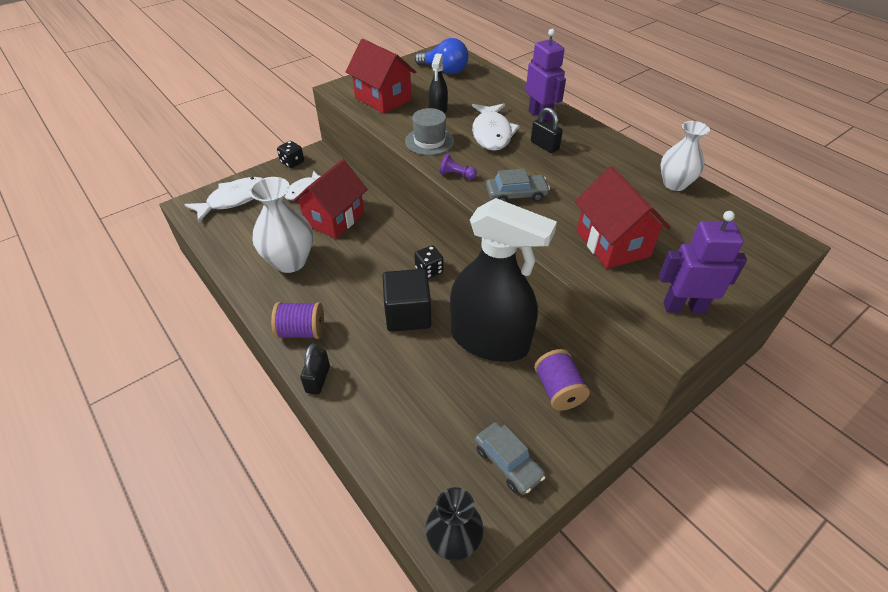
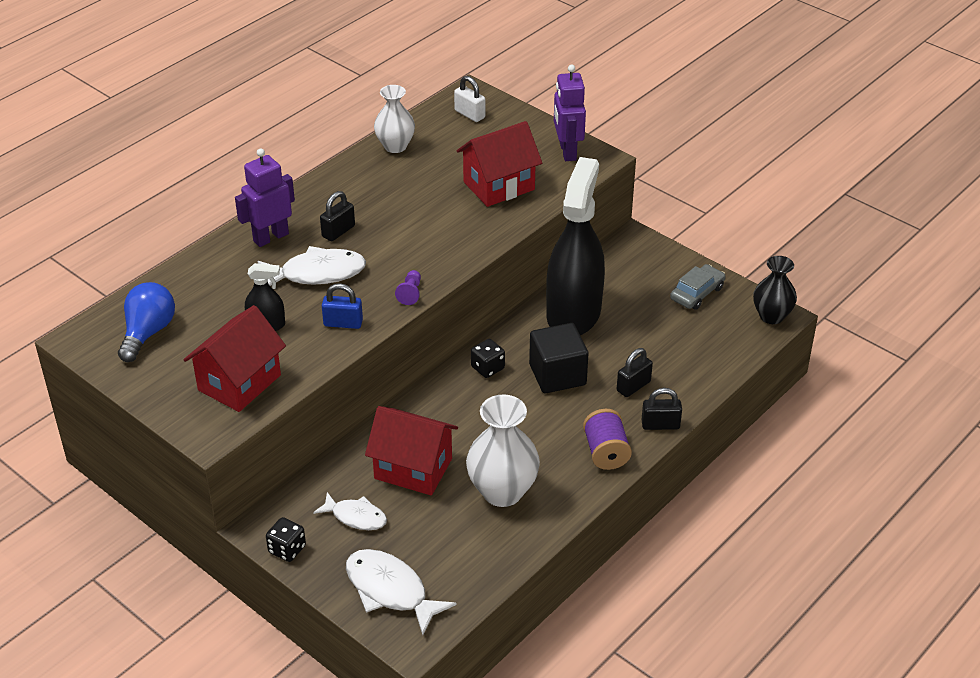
camera: 100 degrees left, 5 degrees down
(375, 368) = (633, 386): none -> black padlock
(429, 141) = (343, 323): grey hat -> blue padlock
(516, 195) = (437, 247): grey car -> none
(558, 390) = (616, 268): purple spool -> none
(744, 238) = (469, 114): none -> white padlock

